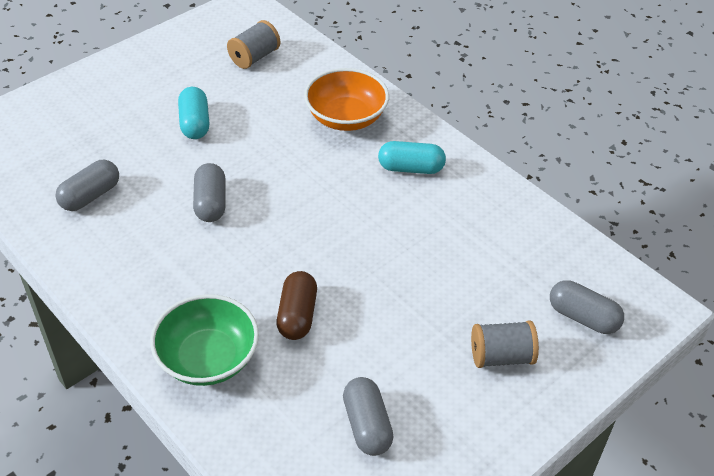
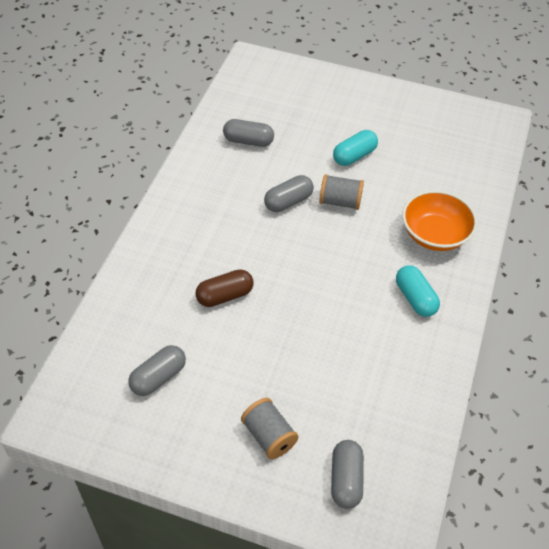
camera: 60 degrees right, 5 degrees up
(208, 358) = (160, 266): green bowl -> none
(254, 57) = (449, 153): grey spool -> grey spool (340, 202)

